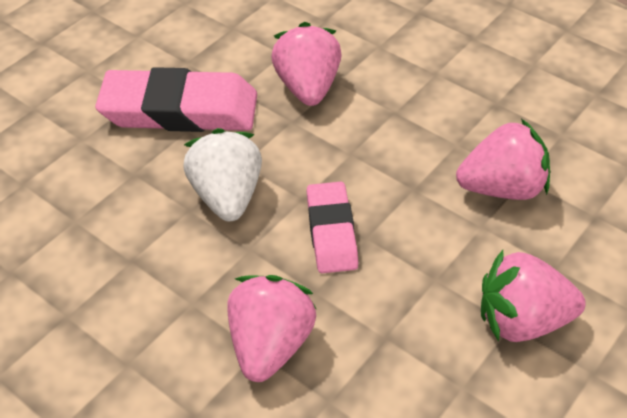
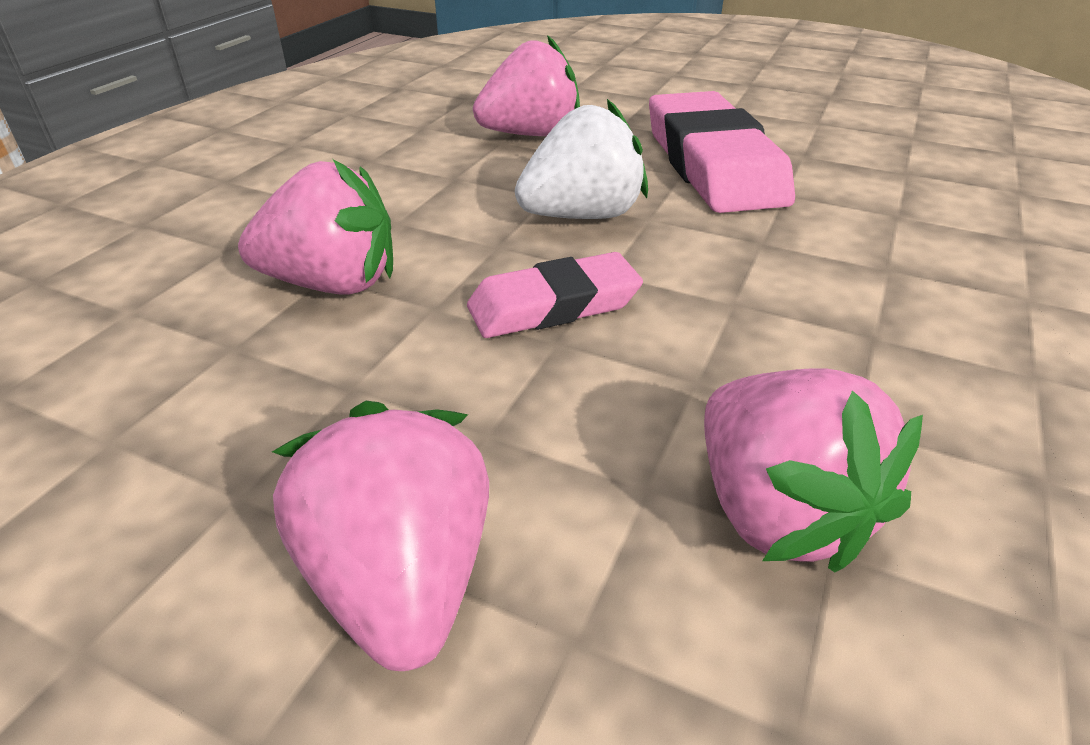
camera: 75 degrees right, 10 degrees down
(308, 87) = (846, 244): pink strawberry -> pink strawberry (530, 134)

